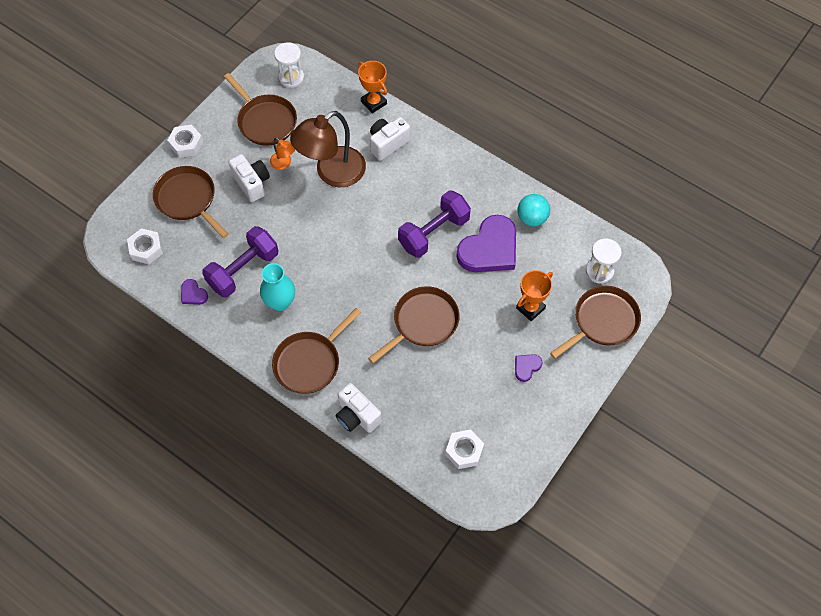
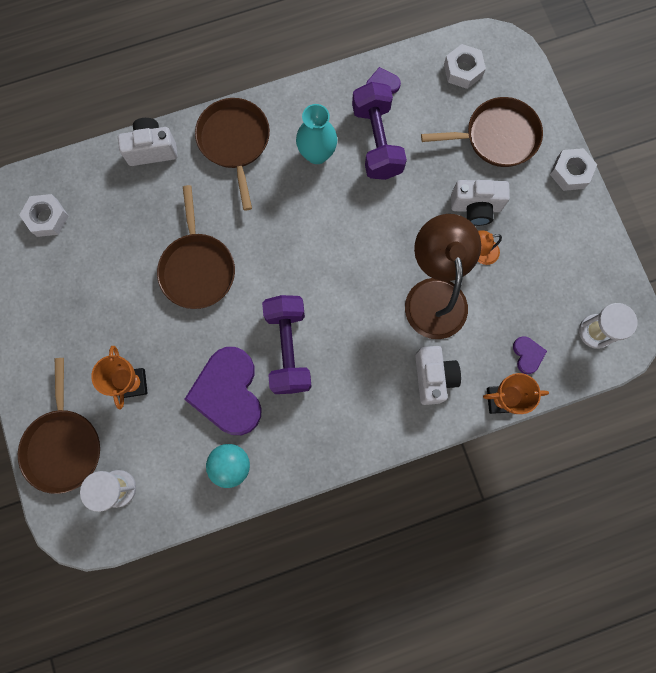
camera: 125 degrees right, 15 degrees up
(265, 121) = (550, 268): brown pan -> none
(526, 367) = (78, 332): purple heart -> purple heart (527, 355)

